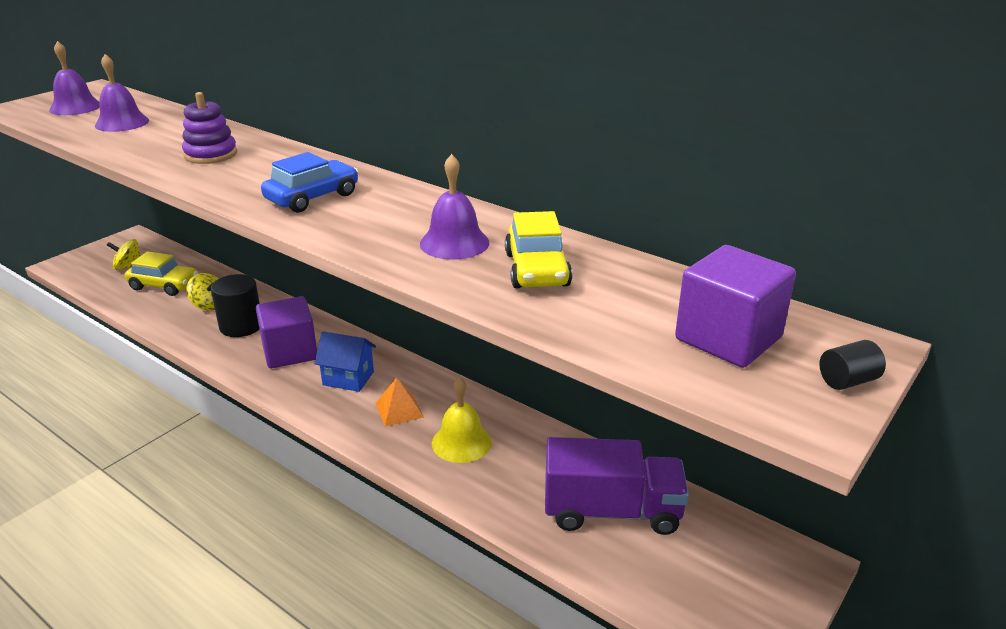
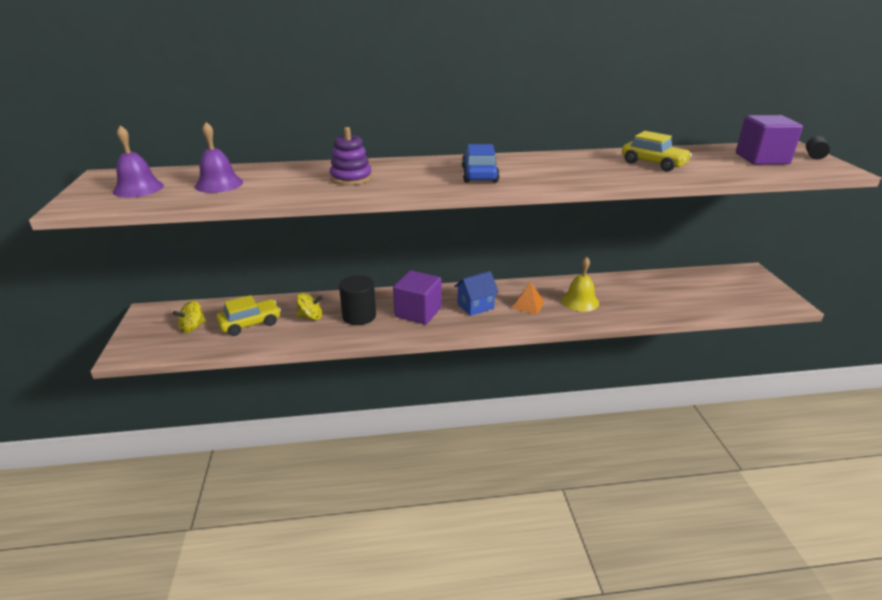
camera: 45 degrees left, 0 degrees up
(454, 243) = (597, 167): purple bell -> none
(611, 511) = (676, 291): purple truck -> none

